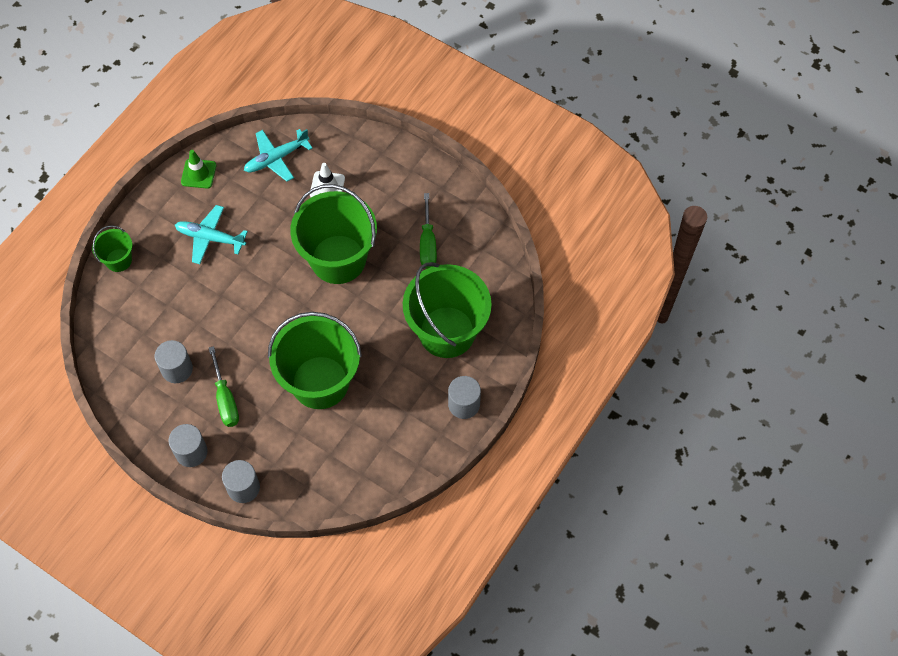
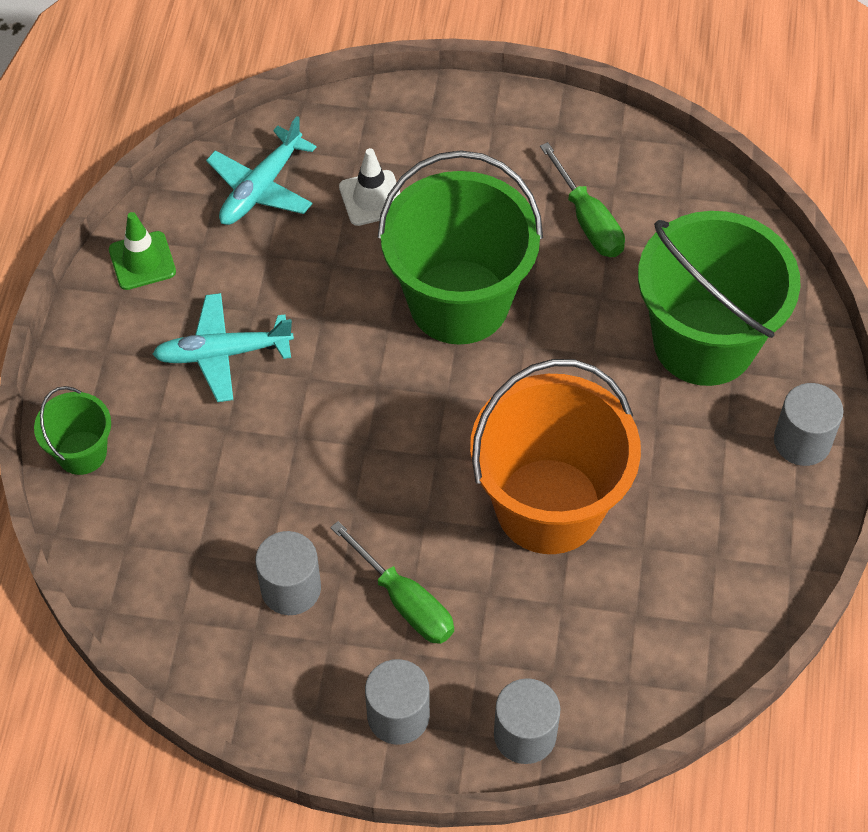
camera: 25 degrees left, 5 degrees down
(320, 382) = (548, 506): green bucket -> orange bucket

